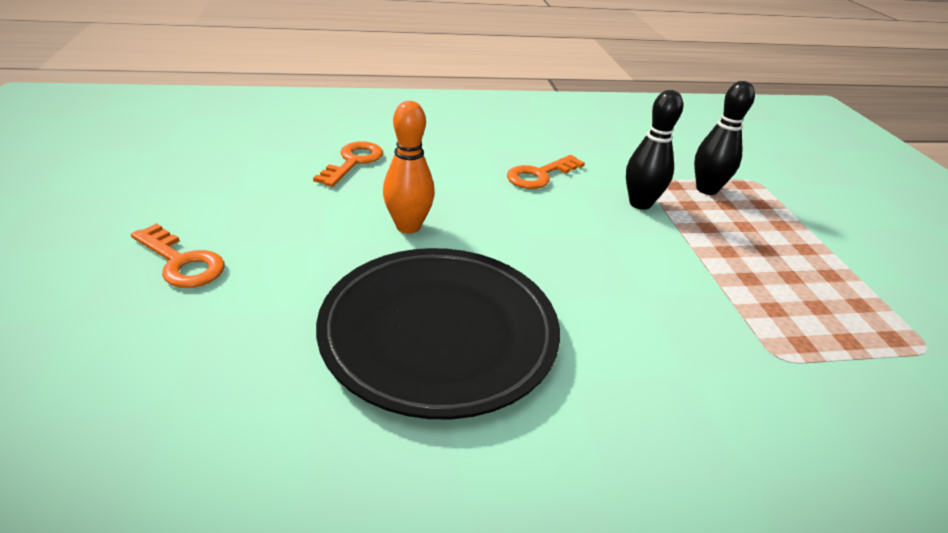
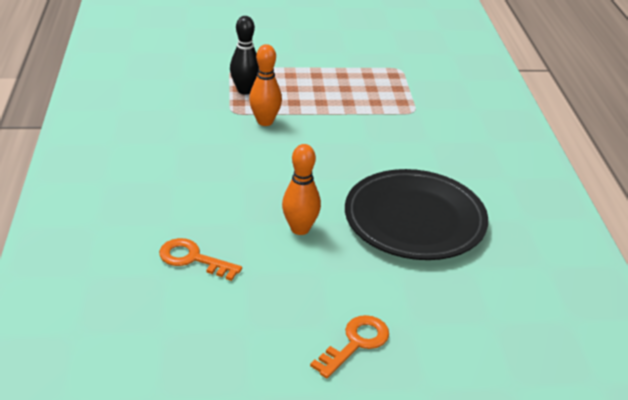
camera: 85 degrees left, 0 degrees up
(539, 175) = (222, 159): orange key -> none
(640, 203) = (265, 121): black bowling pin -> orange bowling pin

